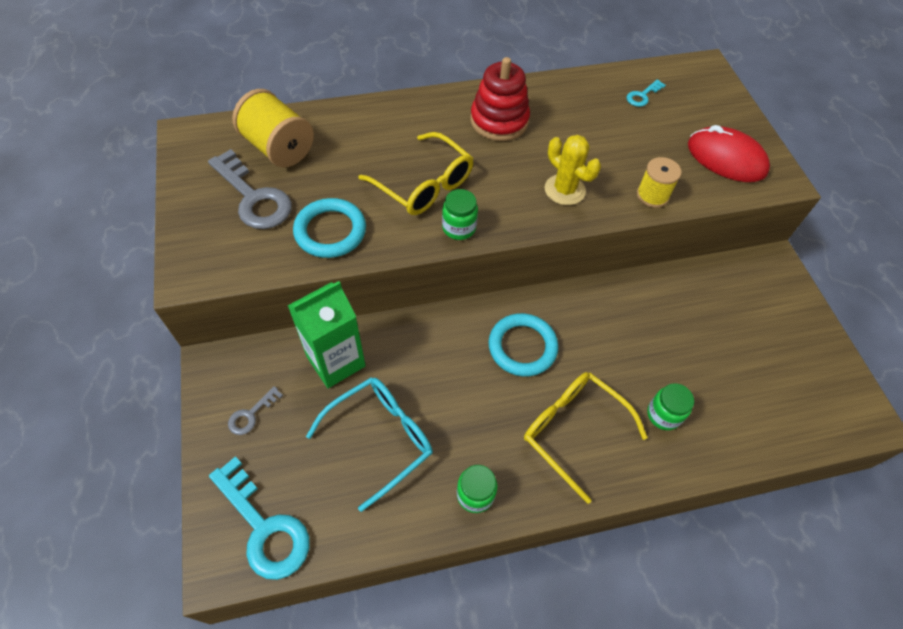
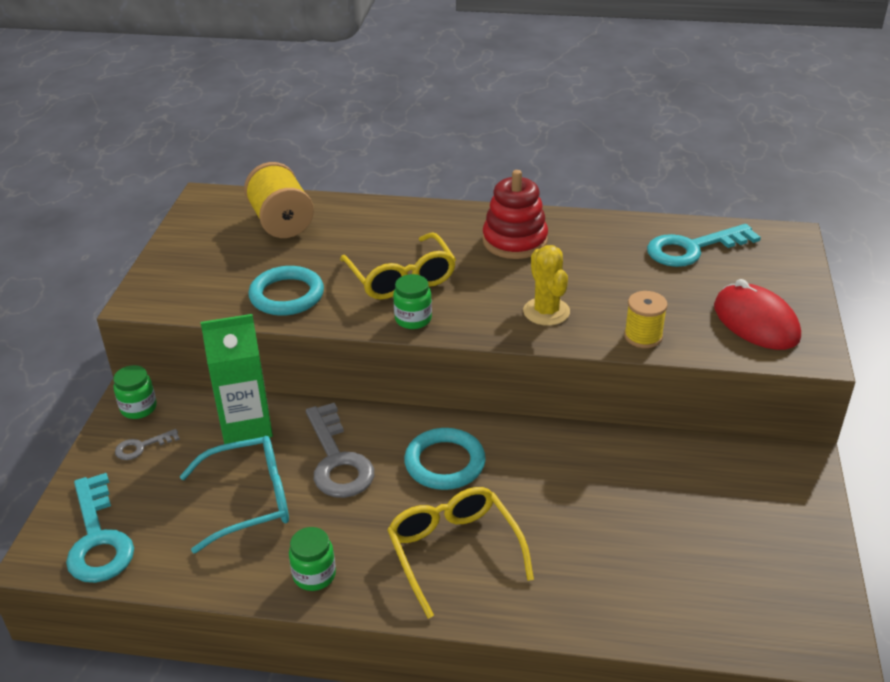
camera: 25 degrees right, 20 degrees down
(254, 197) = (234, 255): grey key -> grey key (337, 460)
(642, 96) = (692, 249): turquoise key -> turquoise key, size x2.06
(663, 414) = (568, 567): green jar -> green jar (138, 408)

